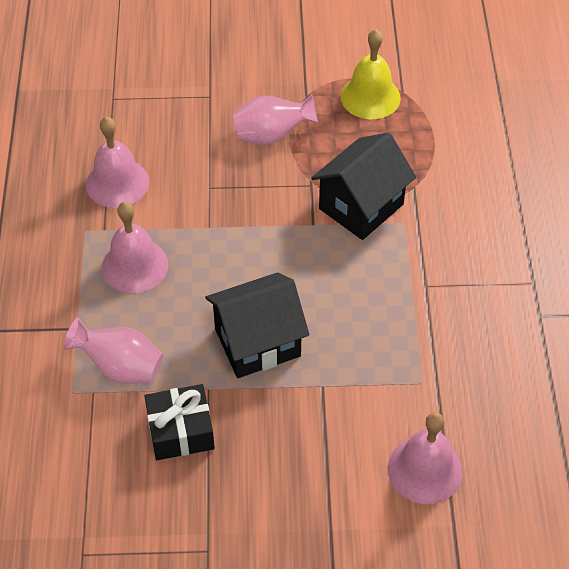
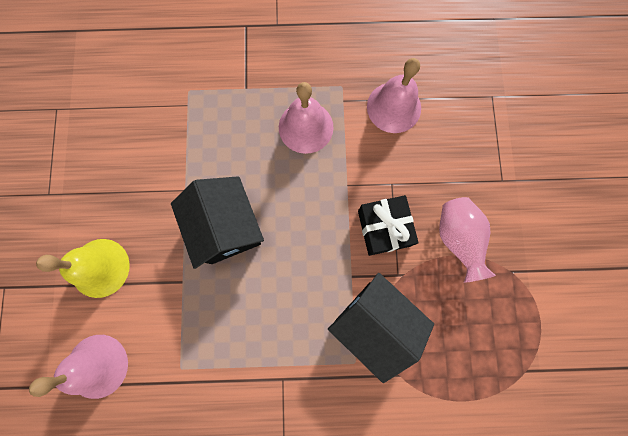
camera: 90 degrees right, 25 degrees up
(120, 367) = (208, 123): pink vase -> none
(180, 431) = (148, 171): black gift -> black gift (384, 228)
(370, 97) = (515, 337): yellow bell -> yellow bell (100, 268)

